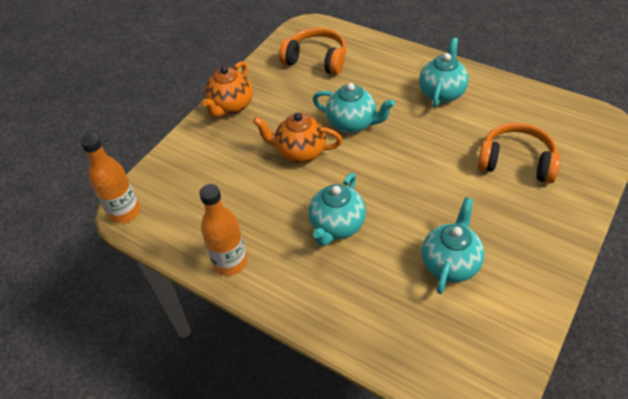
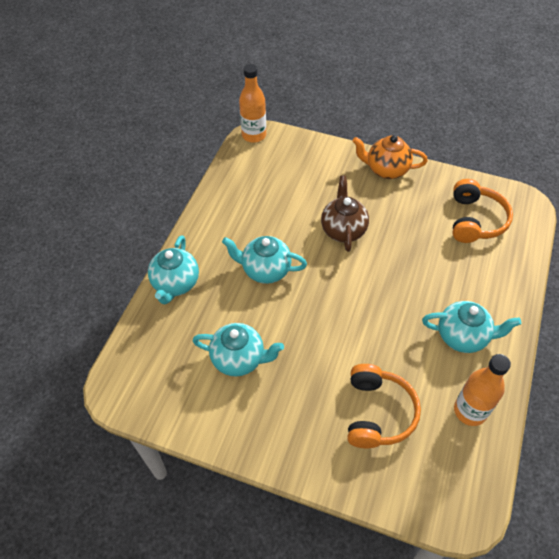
camera: 75 degrees right, 5 degrees up
(230, 262) = (218, 208): orange bottle -> orange bottle (470, 411)
(300, 152) = (343, 230): orange teapot -> brown teapot
(352, 124) = (391, 264): turquoise teapot -> turquoise teapot (175, 284)

